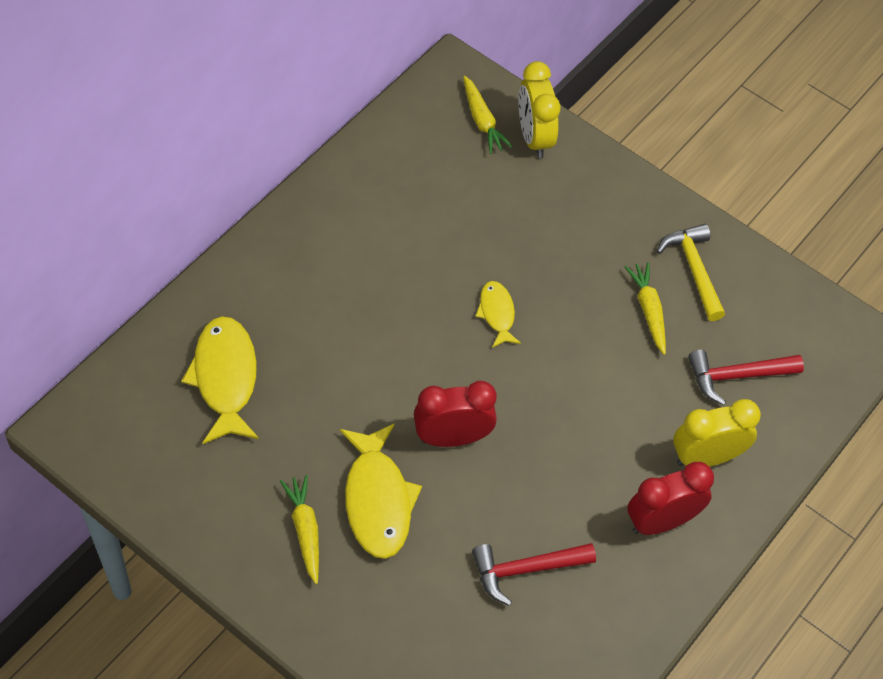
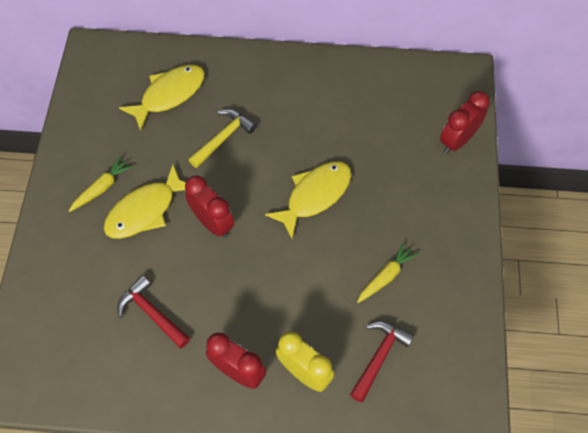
camera: 60 degrees right, 5 degrees up
(482, 121) = (444, 108): yellow carrot -> none
(497, 313) = (315, 195): yellow fish -> yellow fish, size x1.80
(534, 138) = (457, 140): yellow clock -> red clock
(693, 269) = (439, 284): yellow hammer -> yellow hammer (223, 138)
(736, 376) = (379, 356): red hammer -> red hammer turned 75 degrees clockwise

